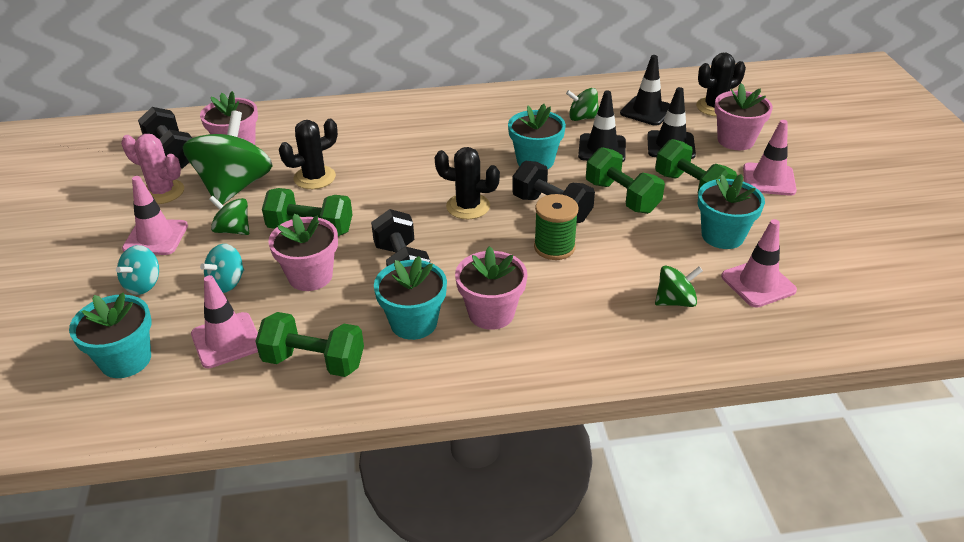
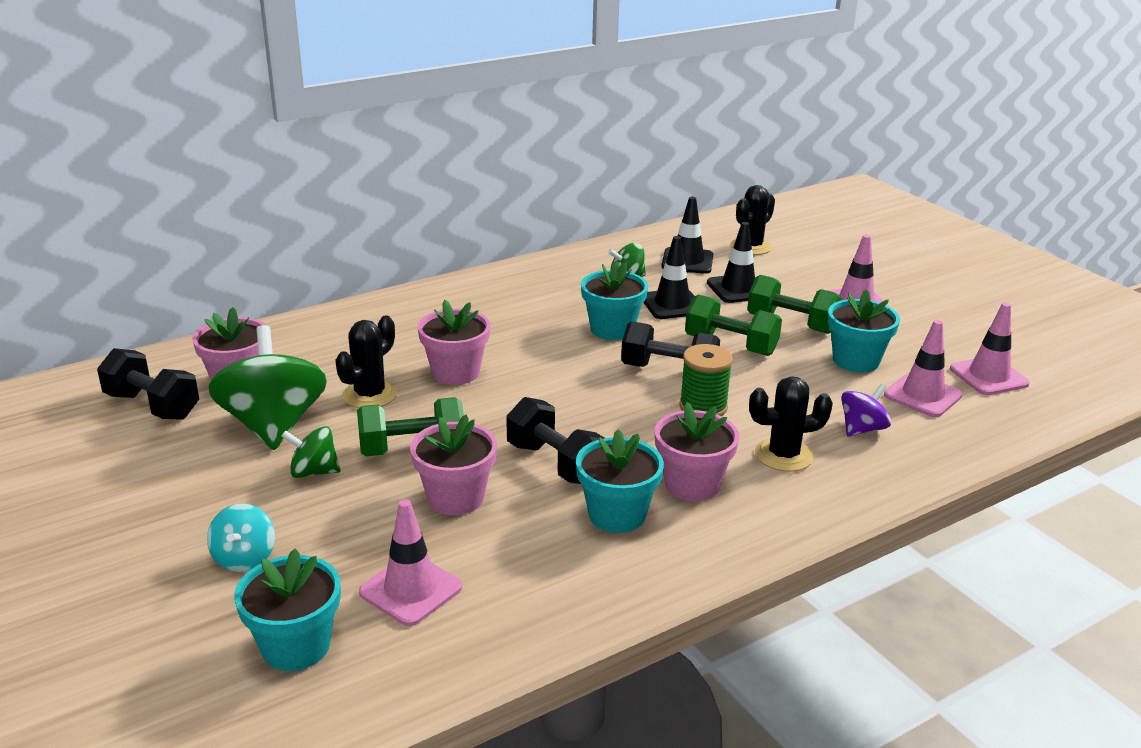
camera: 25 degrees left, 10 degrees down
(155, 237) = (214, 503): pink traffic cone -> pink traffic cone (988, 376)
(162, 192) = (178, 451): pink cactus -> none
(227, 283) = (356, 529): turquoise spinning top -> none
(314, 362) = (537, 583): green dumbbell -> none
(468, 206) = (577, 388): black cactus -> black cactus (783, 455)
(675, 301) = (862, 429): green spinning top -> purple spinning top
(735, 140) = (796, 273): pink flower pot -> pink flower pot (455, 372)

